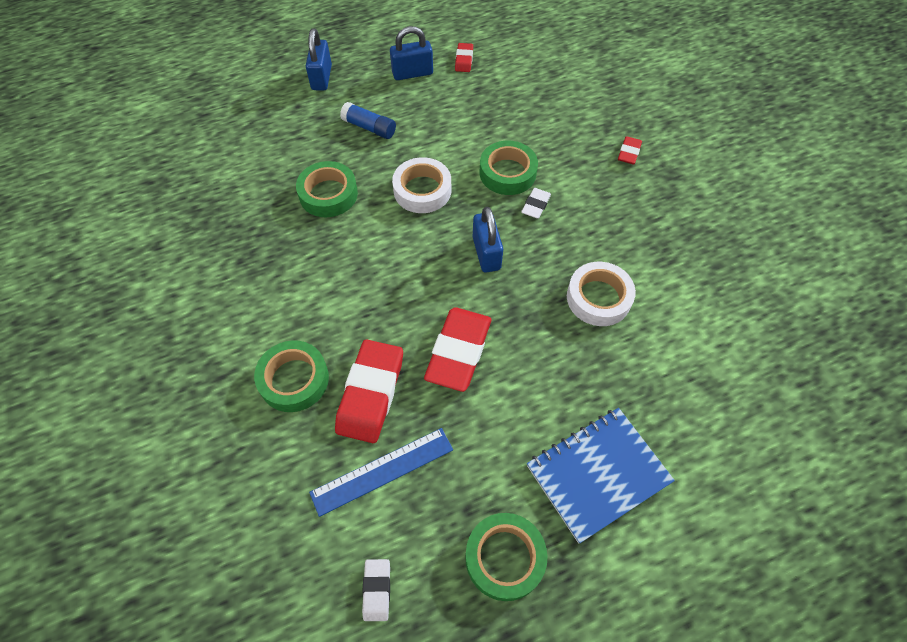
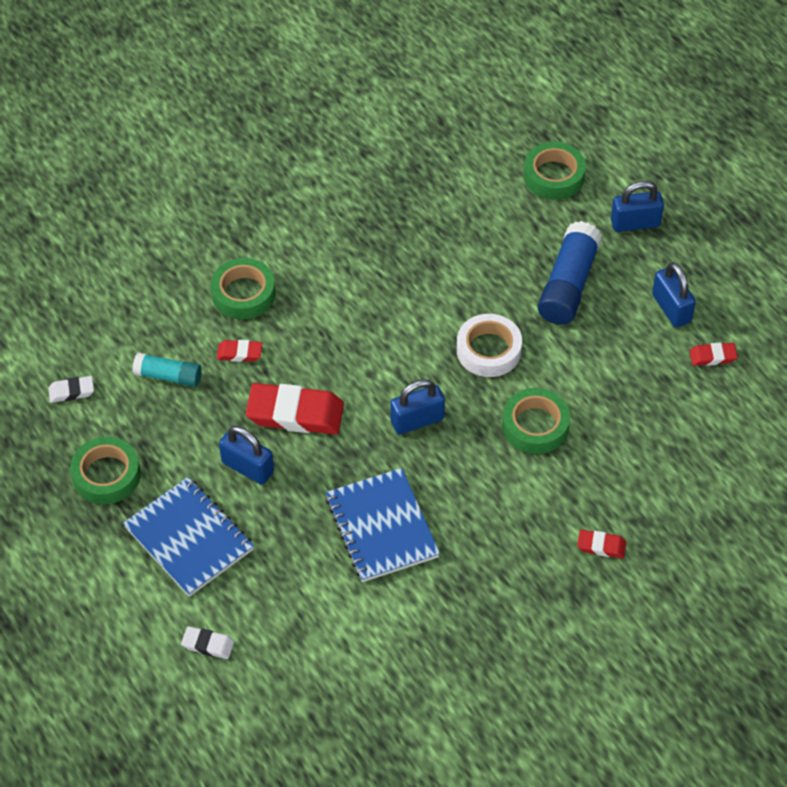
camera: 80 degrees right, 5 degrees down
(328, 194) = (462, 269): green tape -> green tape (554, 176)
(369, 127) = (568, 285): blue glue stick -> blue glue stick, size x1.68
(370, 393) = (239, 353): red eraser -> red eraser, size x0.49
(382, 471) = (168, 376): blue ruler -> turquoise glue stick
(516, 404) = (247, 467): none -> blue padlock
(535, 205) = (494, 458): white eraser -> white eraser (208, 644)
(598, 298) = (381, 527): white tape -> blue notebook

